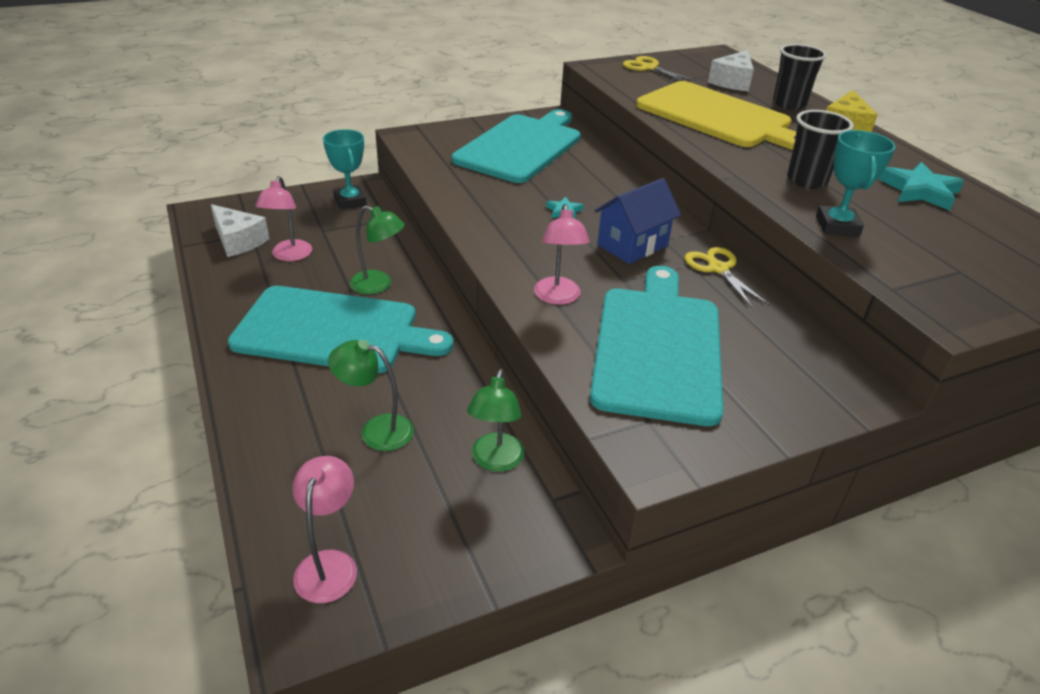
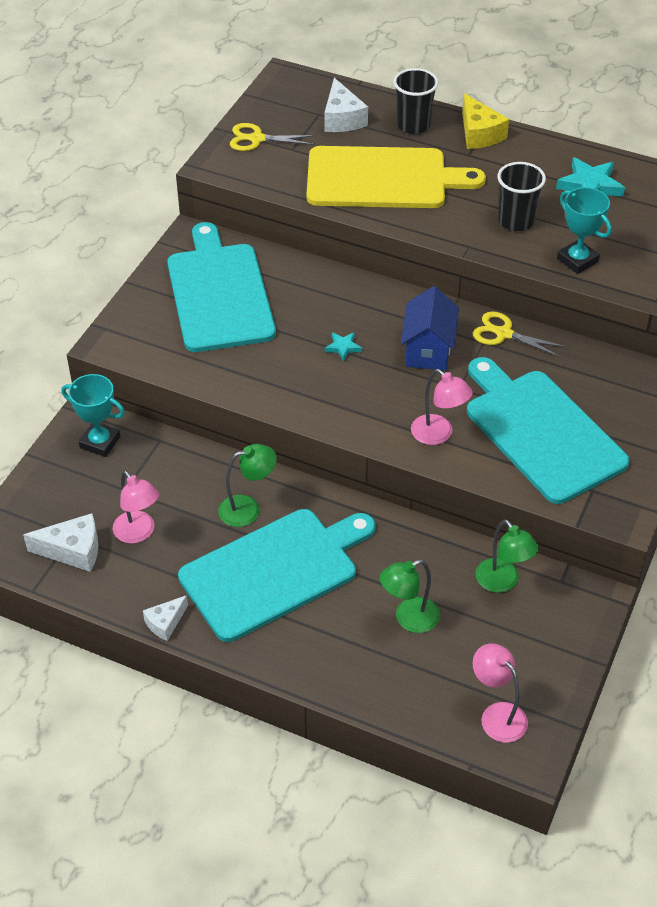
camera: 40 degrees left, 10 degrees up
(216, 312) = (165, 623): none -> white cheese

